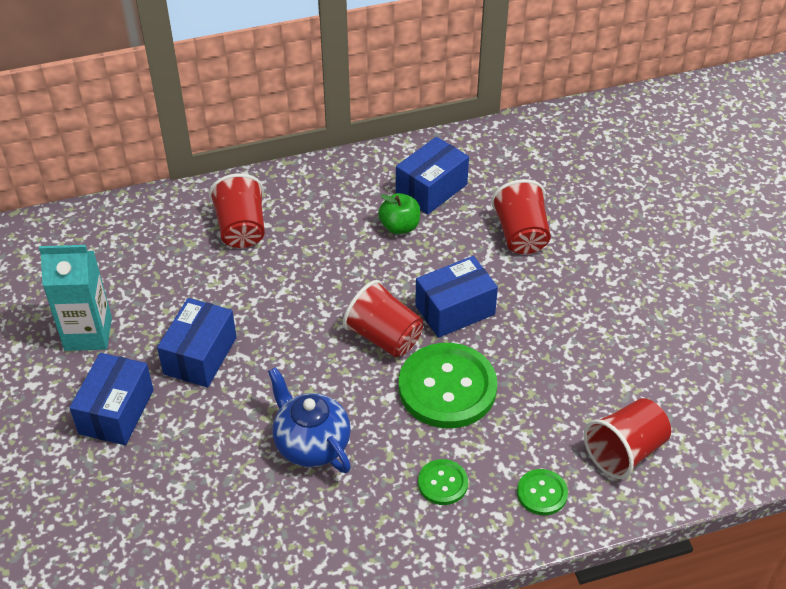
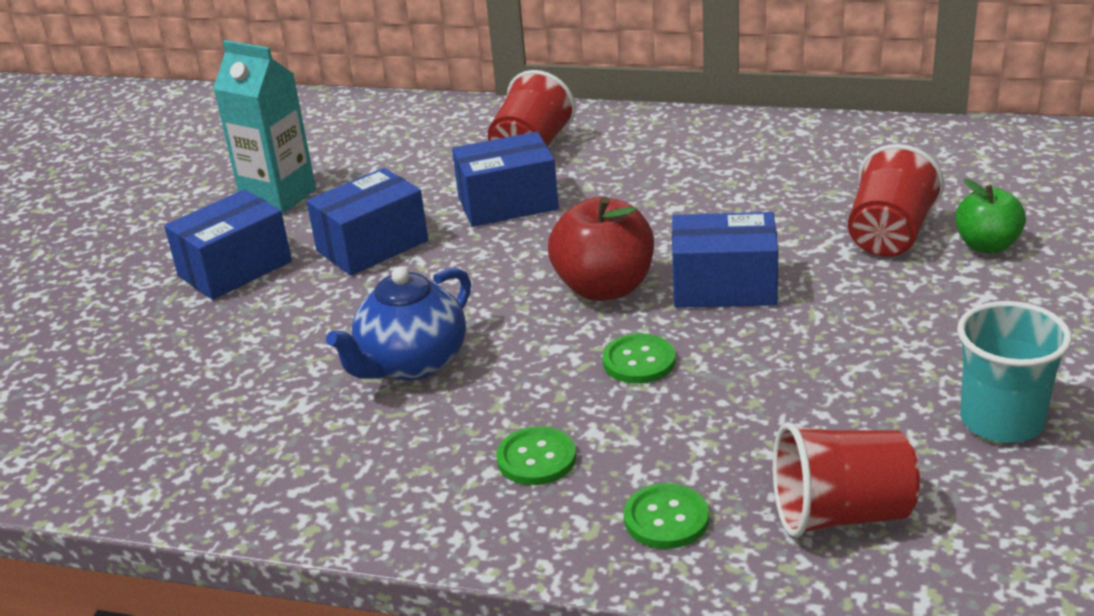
camera: 35 degrees right, 15 degrees down
(311, 444) = (412, 363): blue teapot -> blue teapot turned 135 degrees counterclockwise
(384, 337) = (604, 288): red cup -> red apple
(399, 227) = (726, 190): green apple -> green apple (987, 245)
(431, 189) = (802, 165): blue box -> blue box (507, 203)
(447, 388) = (639, 361): green button -> green button, size x0.48
(661, 355) = (1001, 421): none -> turquoise cup

